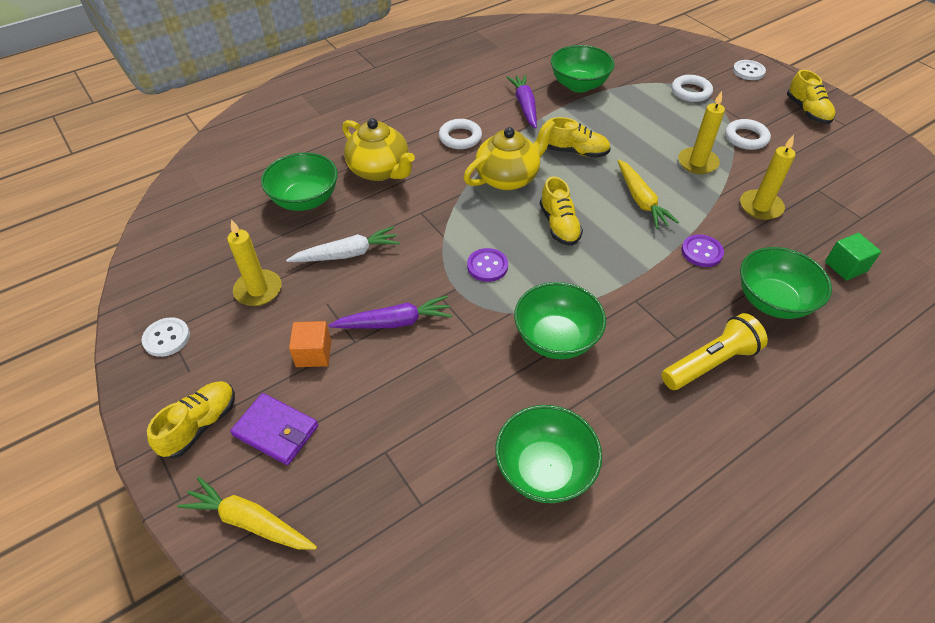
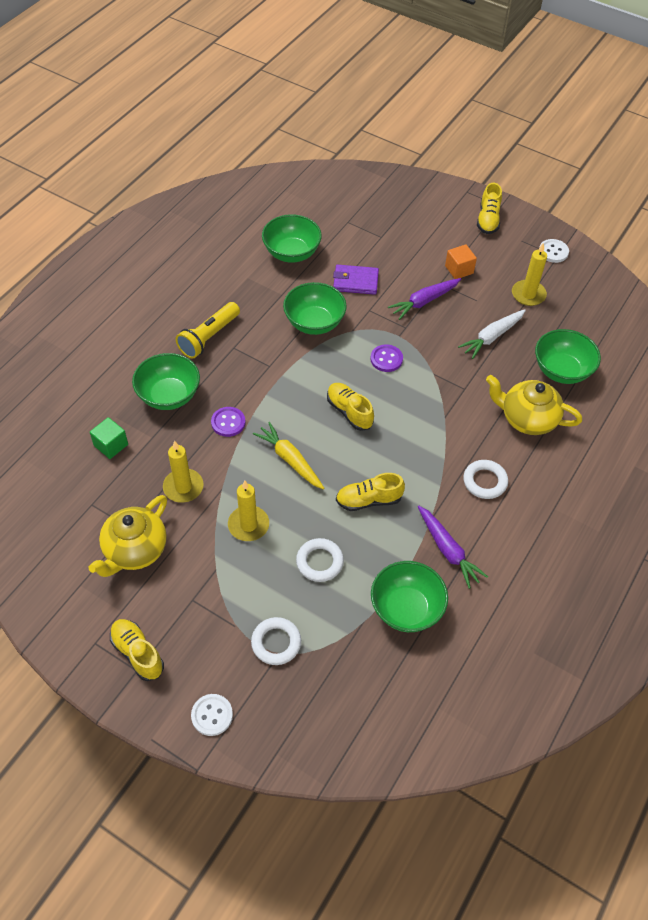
camera: 155 degrees right, 5 degrees up
(250, 521) = (425, 193): yellow carrot -> none
(276, 431) = (446, 229): purple wallet -> purple wallet (355, 282)
(508, 178) = (414, 447): yellow teapot -> yellow teapot (135, 550)
(746, 138) = (204, 580): white ring -> white ring (319, 562)

